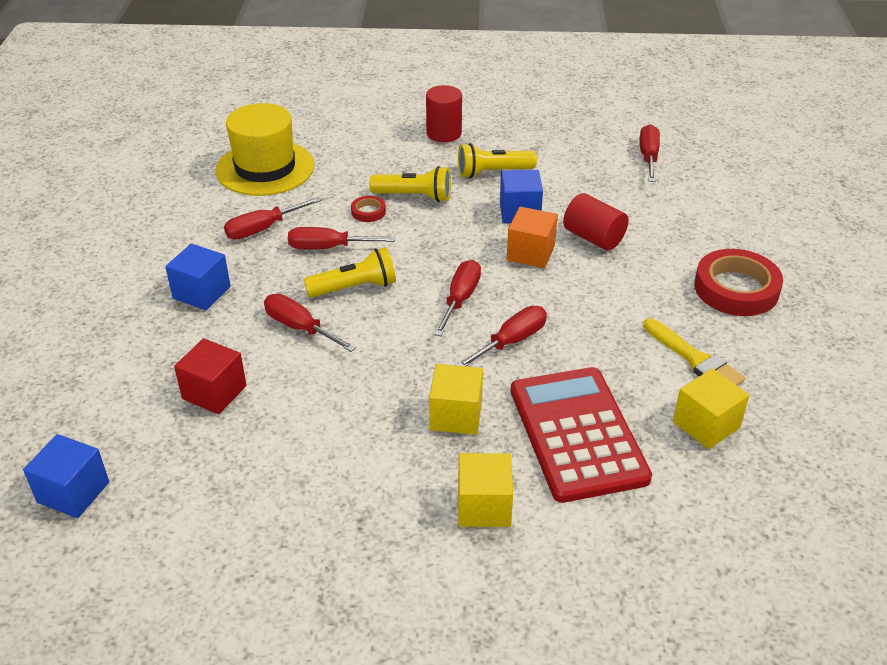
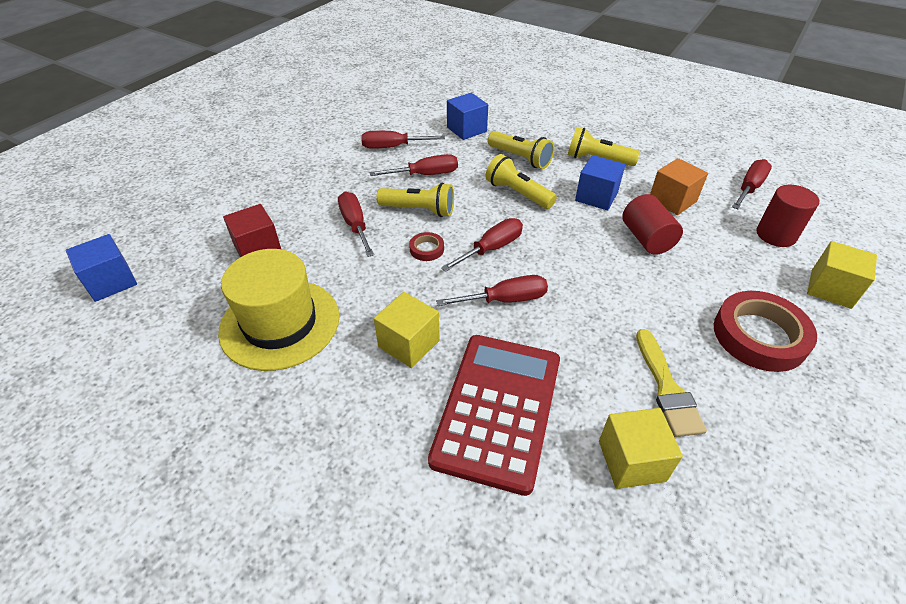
camera: 30 degrees right, 5 degrees up
(201, 292) = (315, 176): blue cube -> blue cube (466, 129)
(265, 168) = (430, 107): yellow hat -> yellow hat (280, 323)
(328, 248) = (425, 175): red screwdriver -> red screwdriver turned 135 degrees clockwise
(368, 212) = (476, 159): red tape -> red tape (426, 249)
(441, 235) = (518, 193): none -> yellow flashlight
(444, 133) = (581, 120): red cylinder -> red cylinder (776, 235)
(484, 506) = (364, 437): yellow cube -> yellow cube (830, 289)
(530, 253) = (580, 232): orange cube -> orange cube (672, 200)

